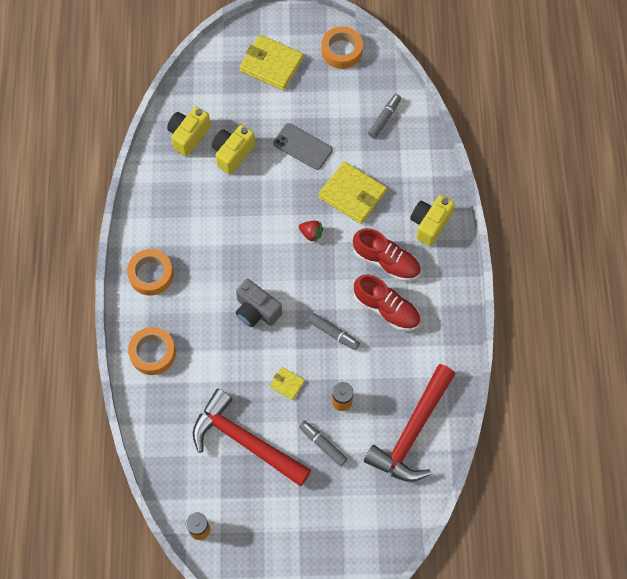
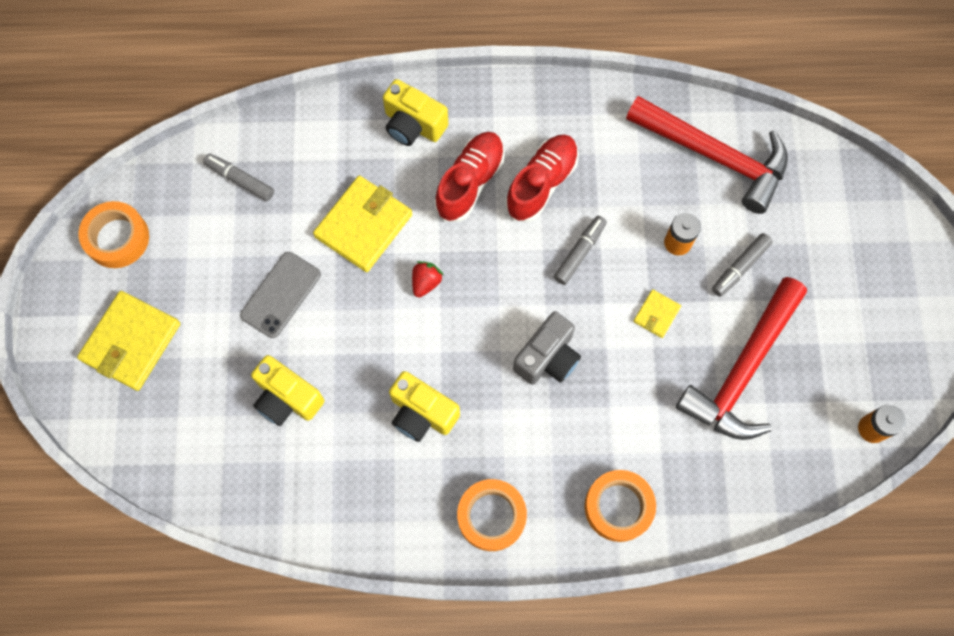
camera: 90 degrees left, 5 degrees up
(189, 136) = (251, 467): yellow camera -> yellow camera (422, 413)

